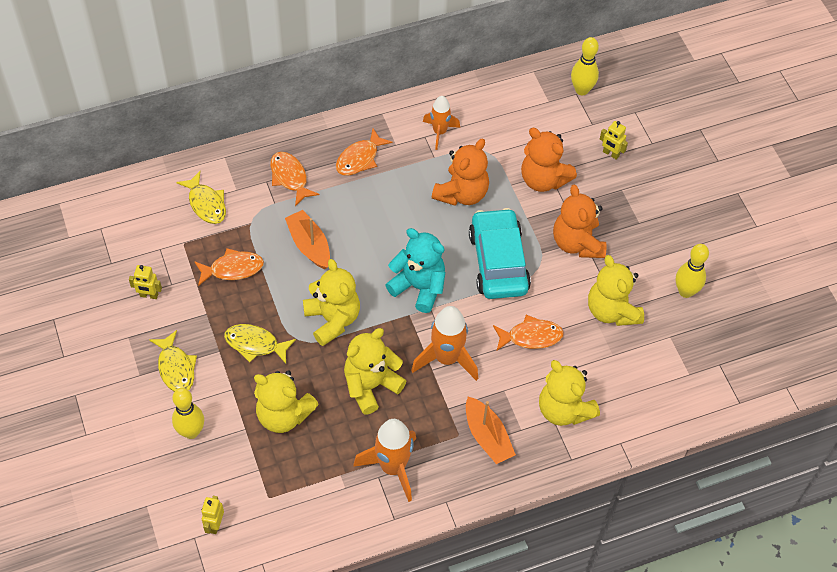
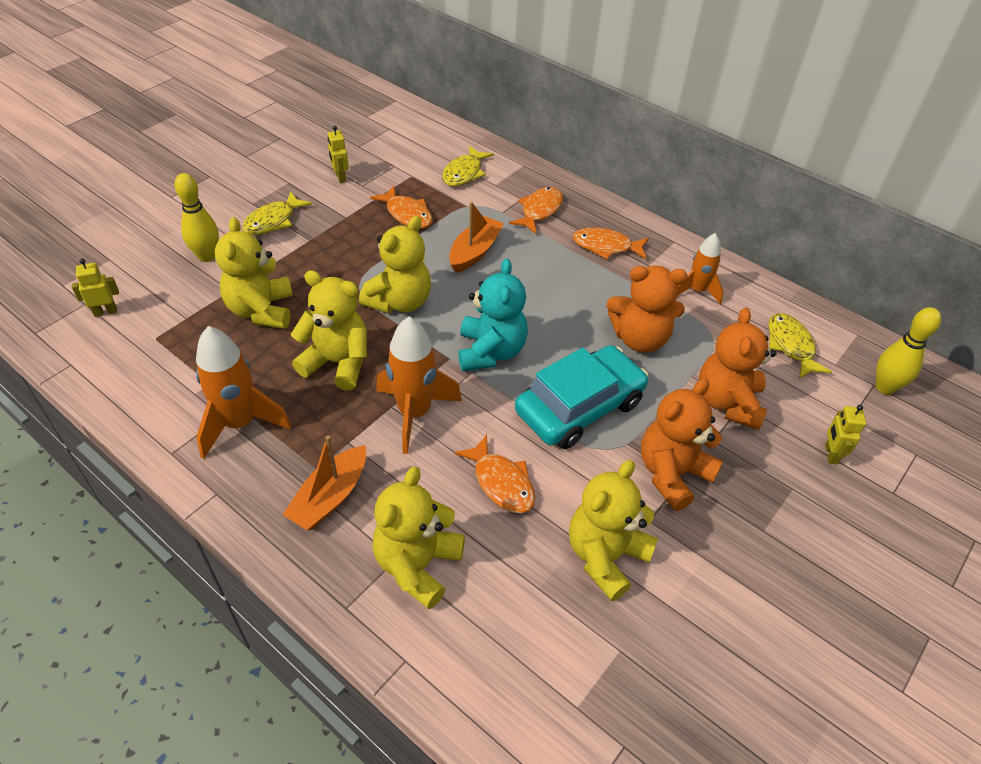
camera: 60 degrees right, 10 degrees down
(255, 344) = (333, 260): yellow fish -> yellow fish (791, 346)
(685, 291) = (708, 638): yellow bowling pin -> none

